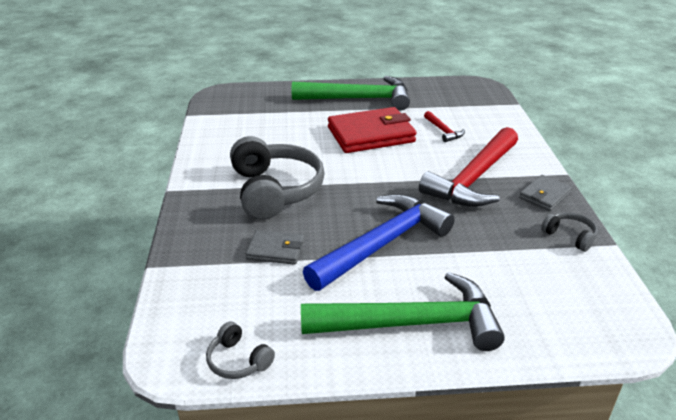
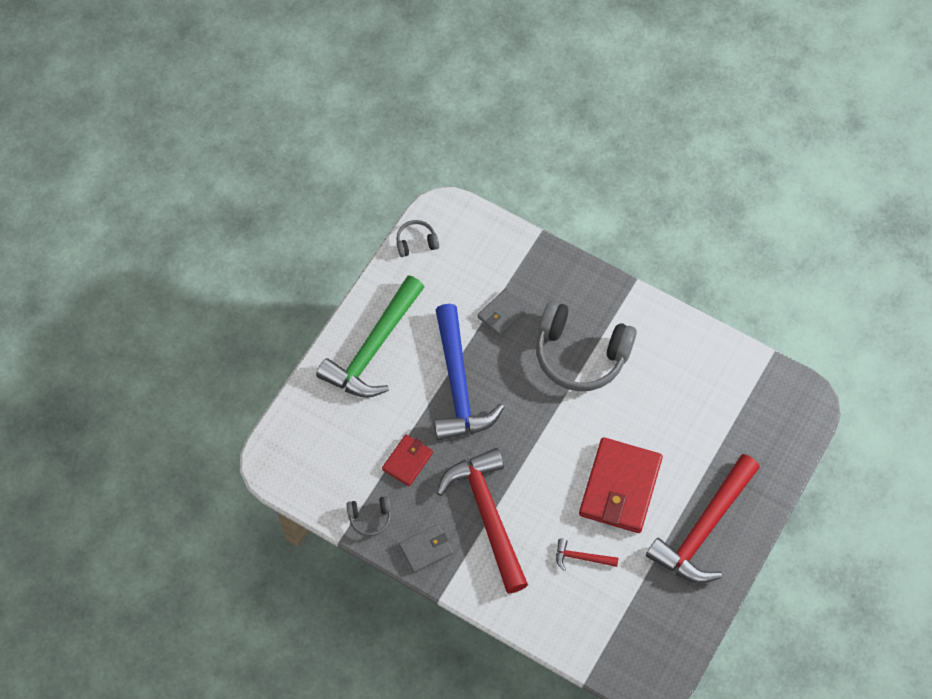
camera: 125 degrees right, 30 degrees up
(358, 99) = (704, 529): green hammer -> red hammer
(492, 239) = (407, 461): none -> red wallet
(545, 195) = (425, 549): grey wallet -> grey wallet turned 75 degrees clockwise

